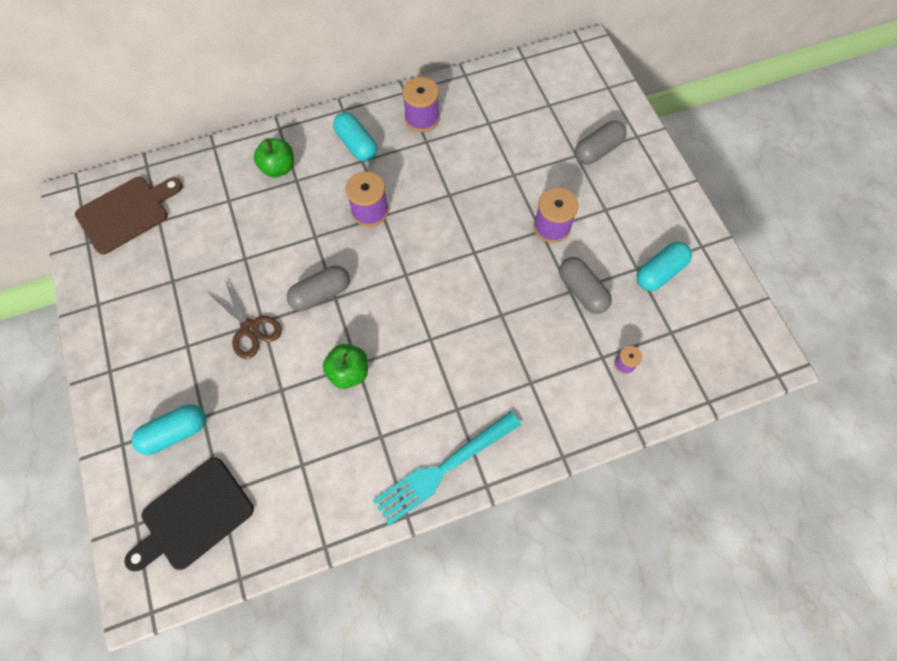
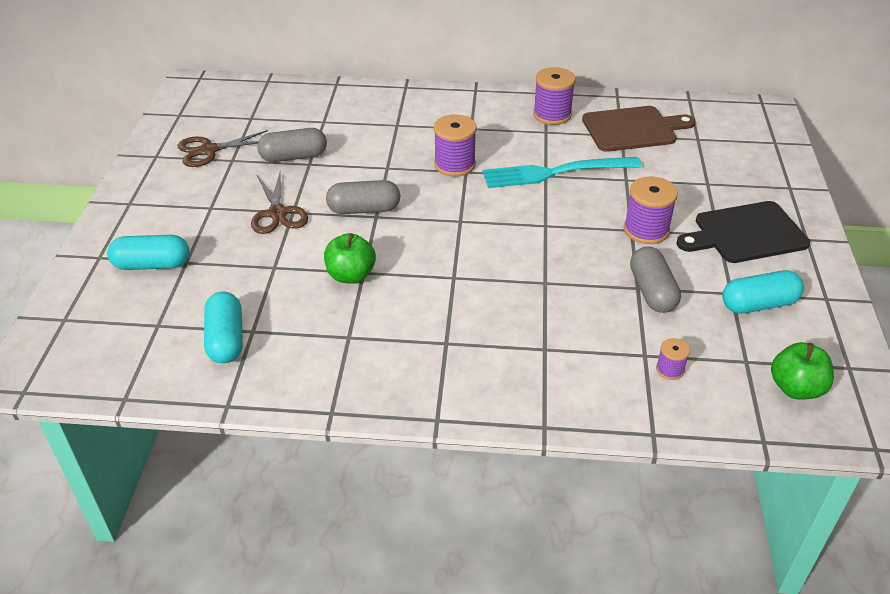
camera: 25 degrees right, 25 degrees down
(126, 213) = (227, 105): brown cutting board -> brown cutting board (633, 129)
(144, 277) = (209, 150): none -> brown scissors
(193, 516) = (120, 332): black cutting board -> black cutting board (745, 233)
(278, 168) = (386, 112): green apple -> green apple (796, 388)
(356, 145) = (473, 116): turquoise capsule -> turquoise capsule (226, 339)
(443, 469) = (397, 387): turquoise fork -> turquoise fork (554, 173)
(597, 150) = (735, 186): grey capsule -> grey capsule (294, 157)

